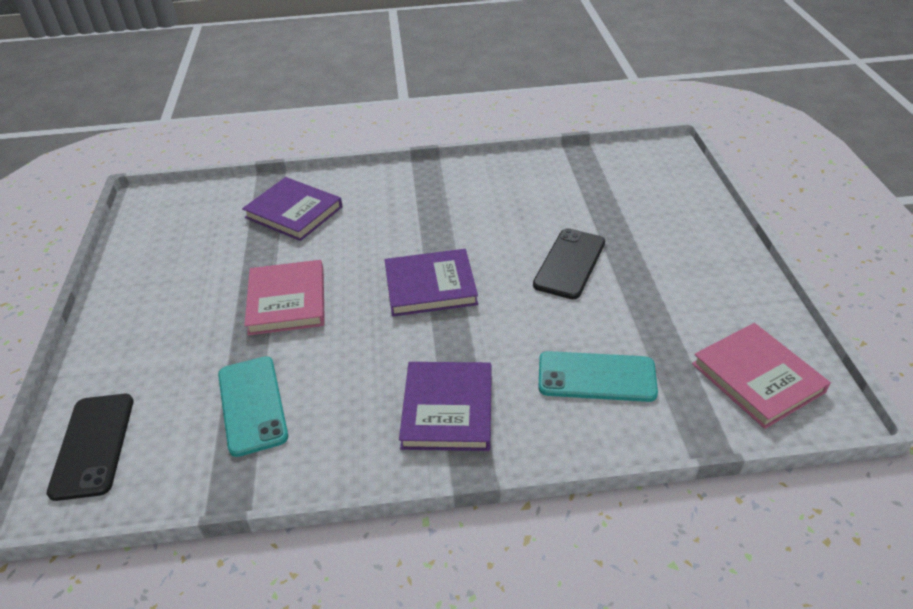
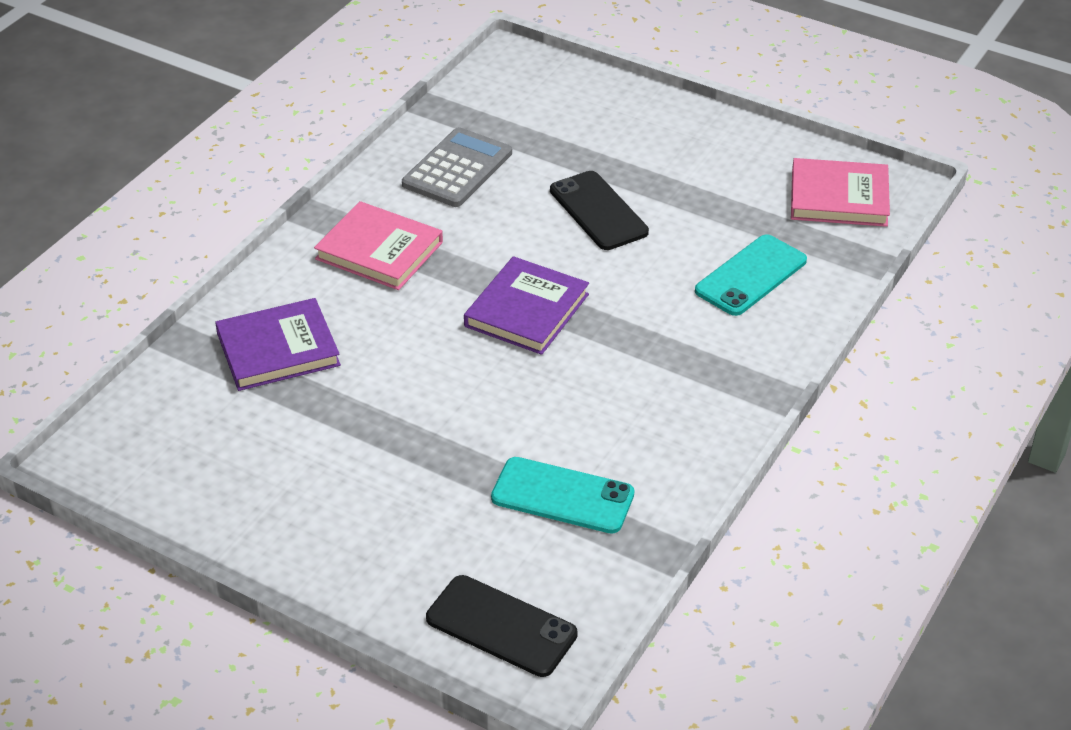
camera: 55 degrees left, 0 degrees up
(287, 301) = (433, 415): pink book -> pink book (379, 250)
(448, 409) = (698, 376): purple book -> none
(533, 188) = (457, 169): none -> grey calculator

